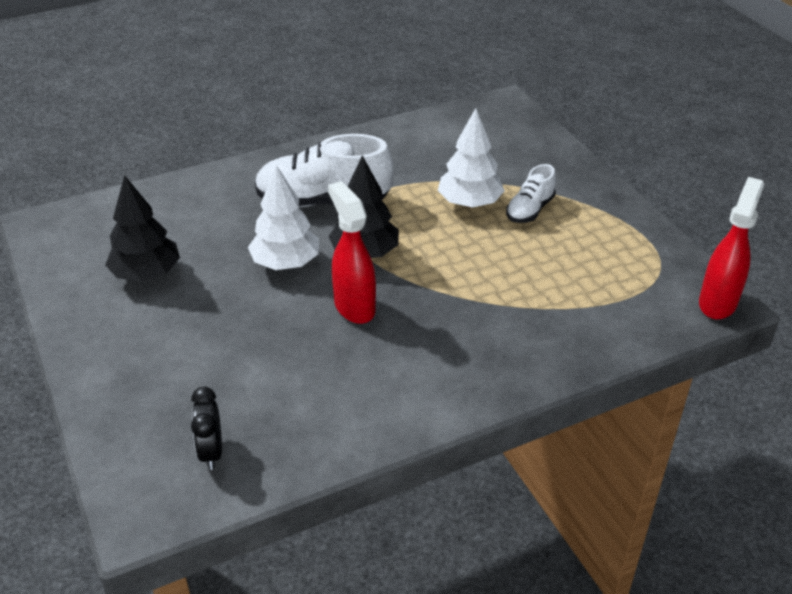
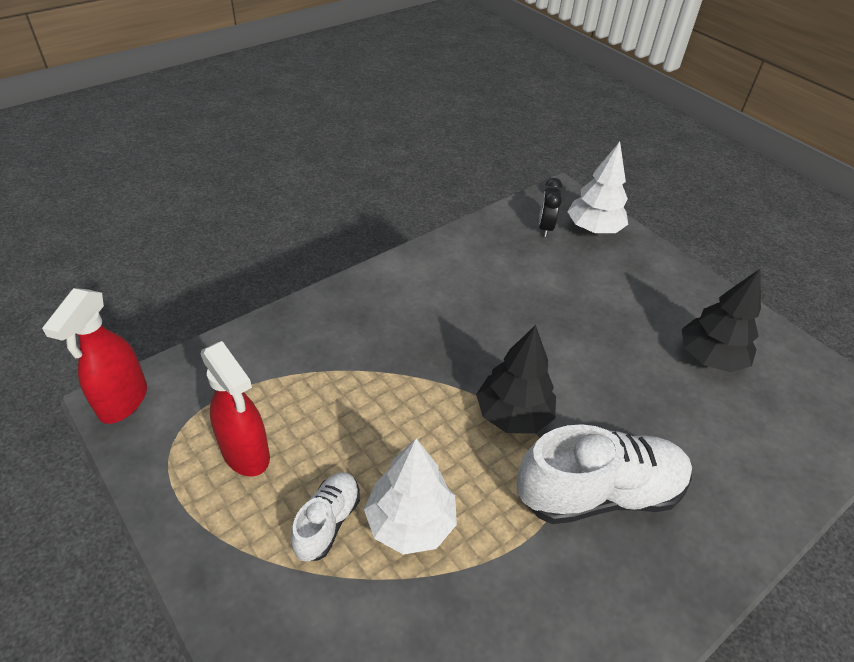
camera: 165 degrees right, 5 degrees up
(211, 452) = (545, 228): black clock -> black clock turned 150 degrees counterclockwise
(286, 263) = (588, 389): white tree -> white tree (593, 229)
(354, 307) = (497, 348): red spray bottle -> red spray bottle (246, 454)

